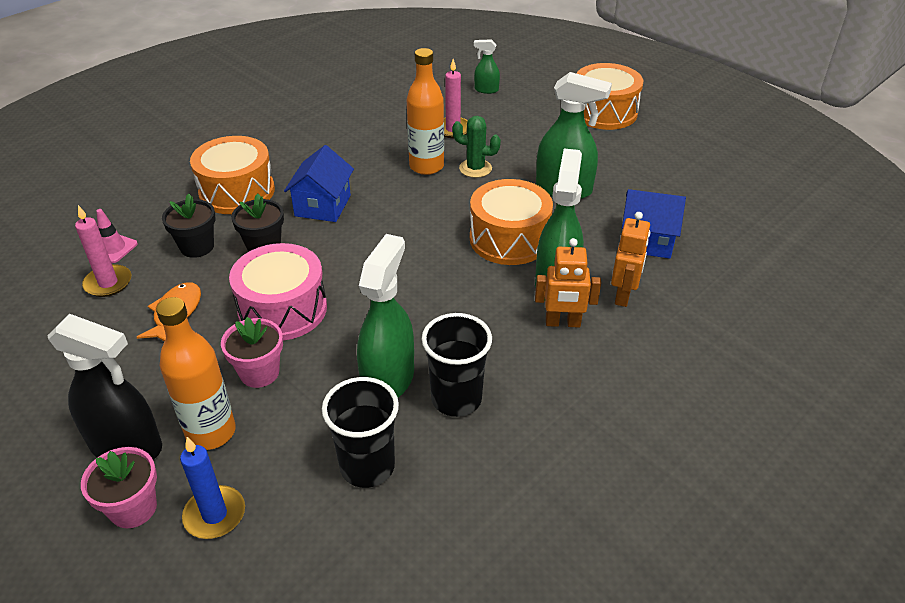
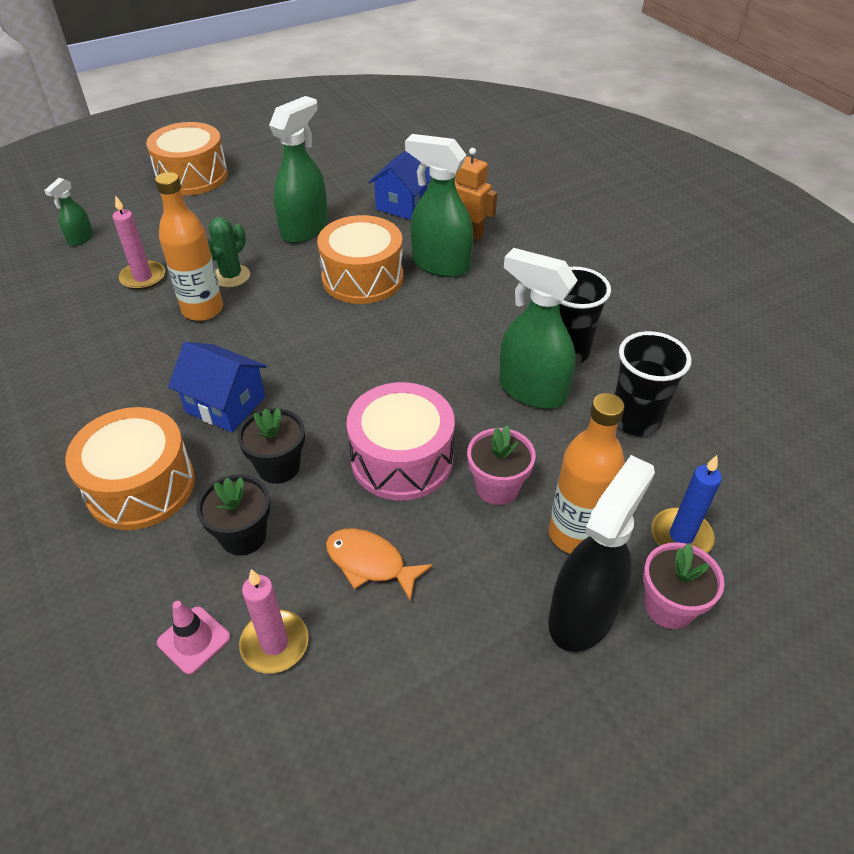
camera: 75 degrees left, 5 degrees up
(562, 323) = (491, 272): orange robot -> none

